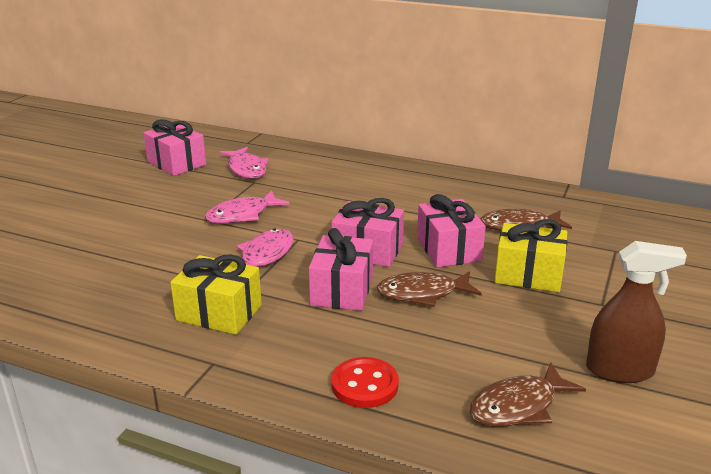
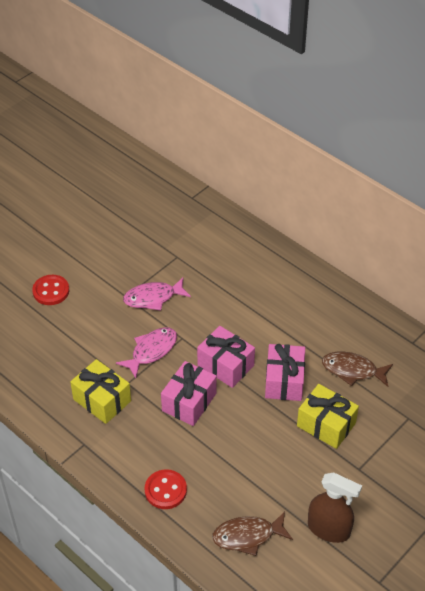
camera: 20 degrees right, 20 degrees up
(103, 231) = (51, 291): none -> red button
(176, 163) = (126, 215): pink gift -> none
(246, 169) = (177, 237): pink fish -> none
(422, 294) = (241, 422): brown fish -> none

